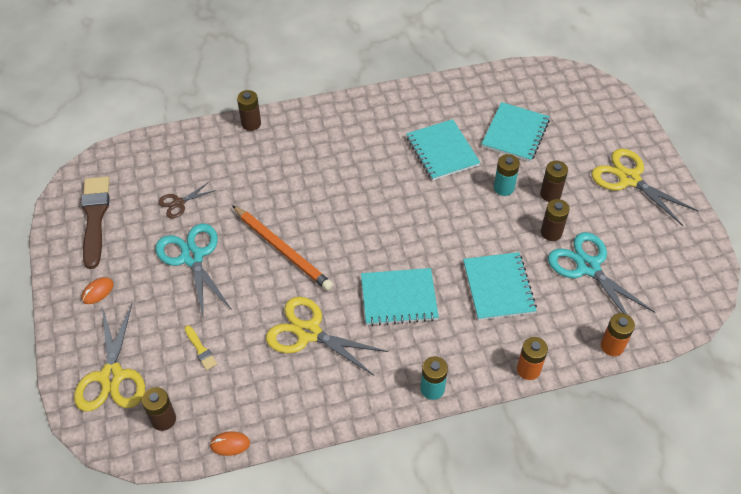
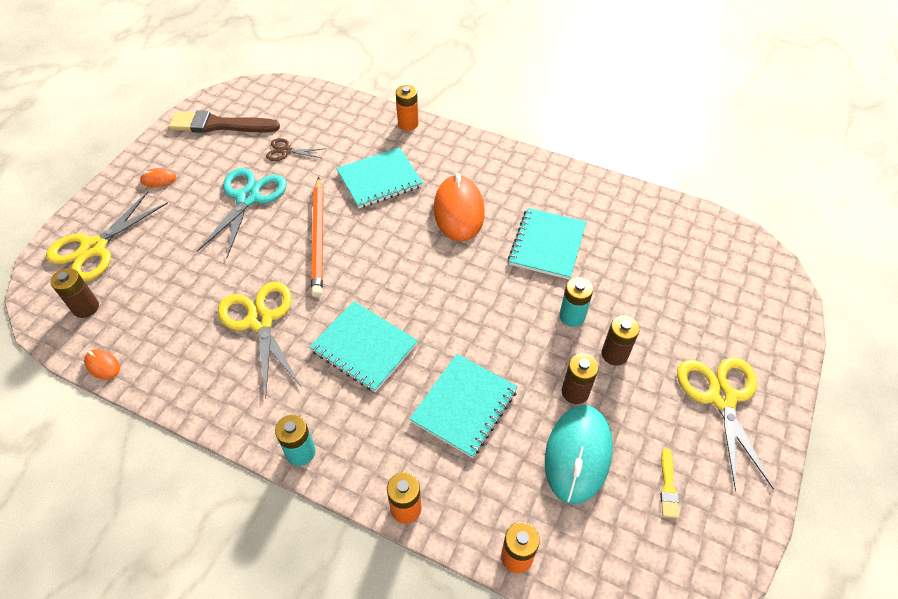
camera: 40 degrees right, 0 degrees up
(95, 217) = (219, 125): brown brush -> brown brush turned 120 degrees counterclockwise
(200, 349) = (171, 273): yellow brush -> yellow brush (668, 487)
(251, 124) = (408, 124): brown battery -> orange battery
(360, 166) = (458, 211): none -> orange mouse
(515, 133) = (639, 273): turquoise notebook -> turquoise notebook (380, 179)
(588, 267) = (578, 455): turquoise scissors -> turquoise mouse

